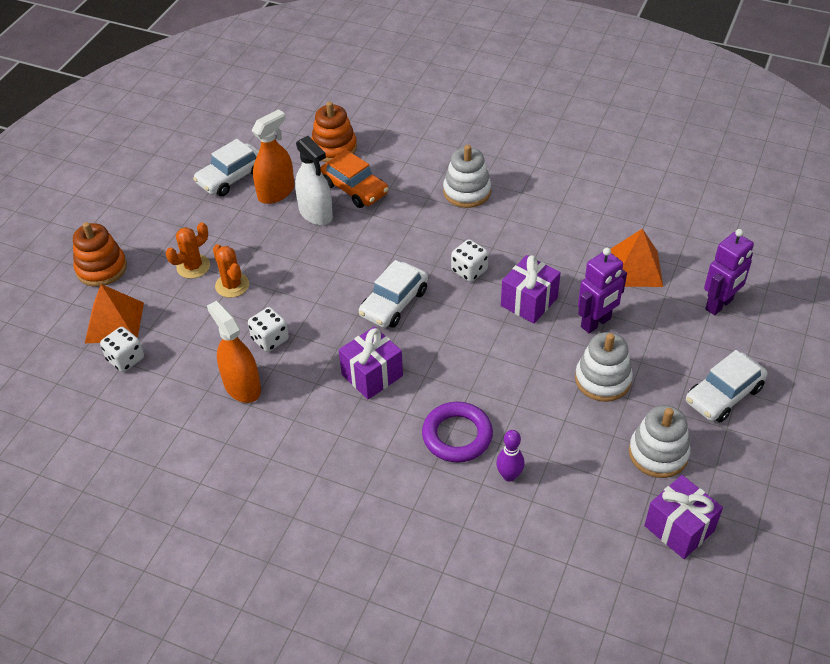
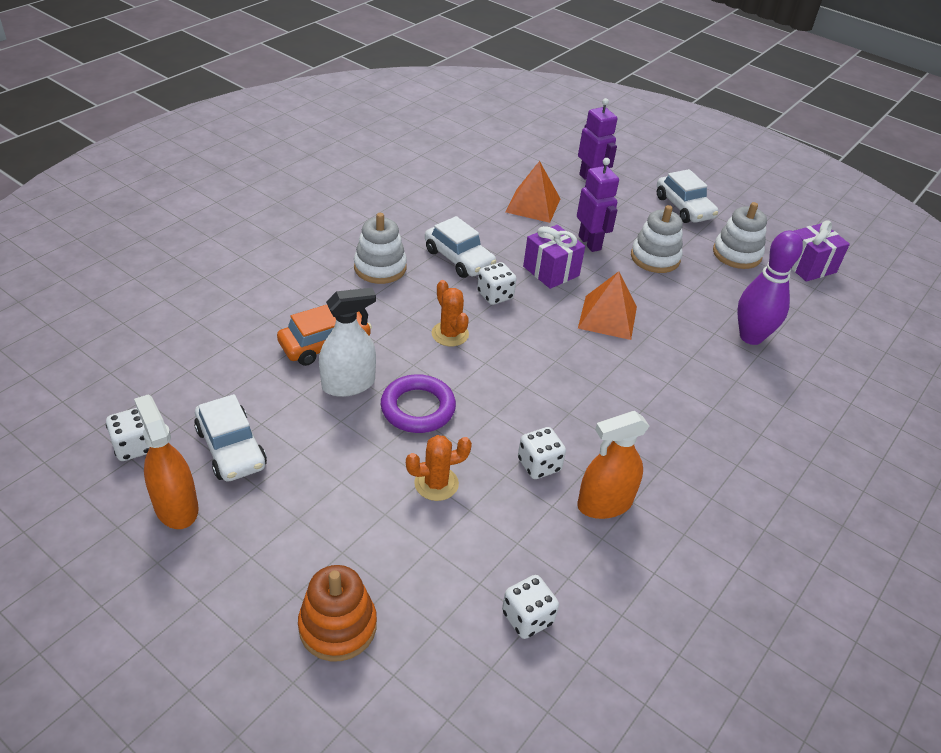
camera: 80 degrees left, 5 degrees down
(114, 322) = (454, 623): orange pyramid -> orange pyramid (607, 317)
(193, 266) = (384, 517): orange cactus -> orange cactus (450, 334)
(218, 137) = (134, 447): none -> white dice
(276, 192) = (289, 411): orange spray bottle -> orange spray bottle (176, 507)
(334, 148) = (240, 344): orange stacking toy -> none
(372, 375) = (614, 395): purple gift -> none
(394, 303) = (519, 356): white car -> white car (459, 259)
(457, 435) = (702, 356): purple ring -> purple ring (418, 408)
(509, 475) = (751, 337): purple bowling pin -> purple bowling pin, size x1.87

